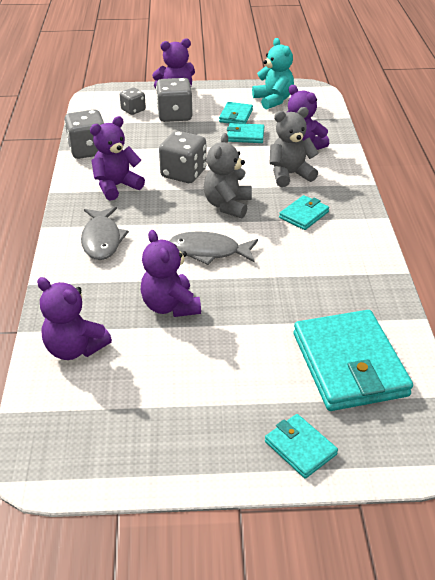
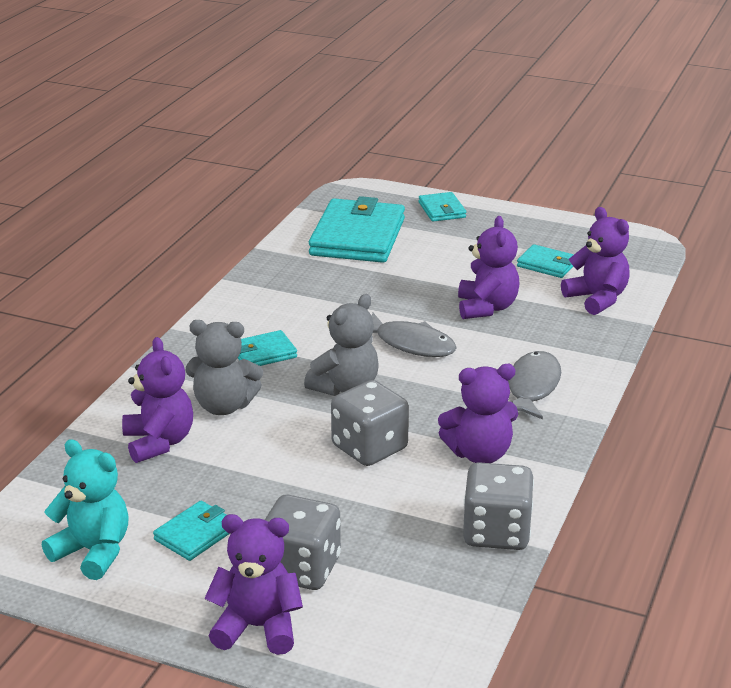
camera: 155 degrees left, 10 degrees down
(133, 110) = (369, 607): grey dice -> none
(245, 135) = (219, 488): turquoise wallet -> turquoise wallet (547, 265)
(273, 100) = (93, 552): turquoise teddy bear -> turquoise teddy bear turned 120 degrees clockwise

